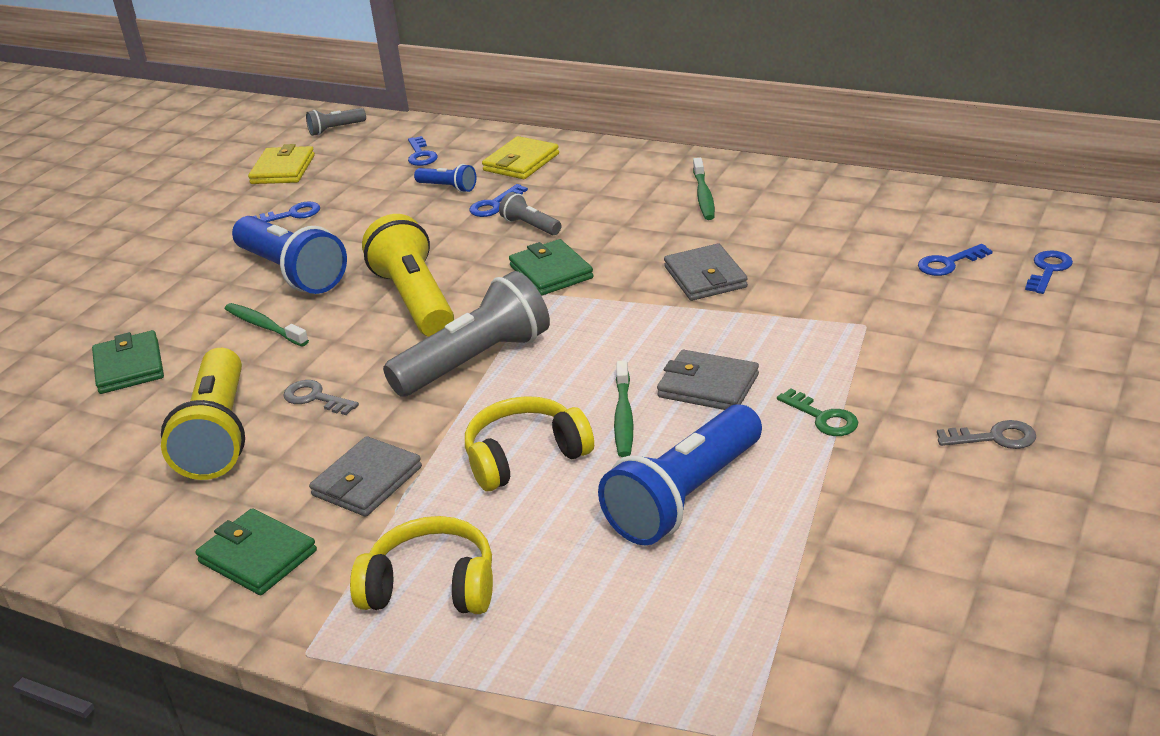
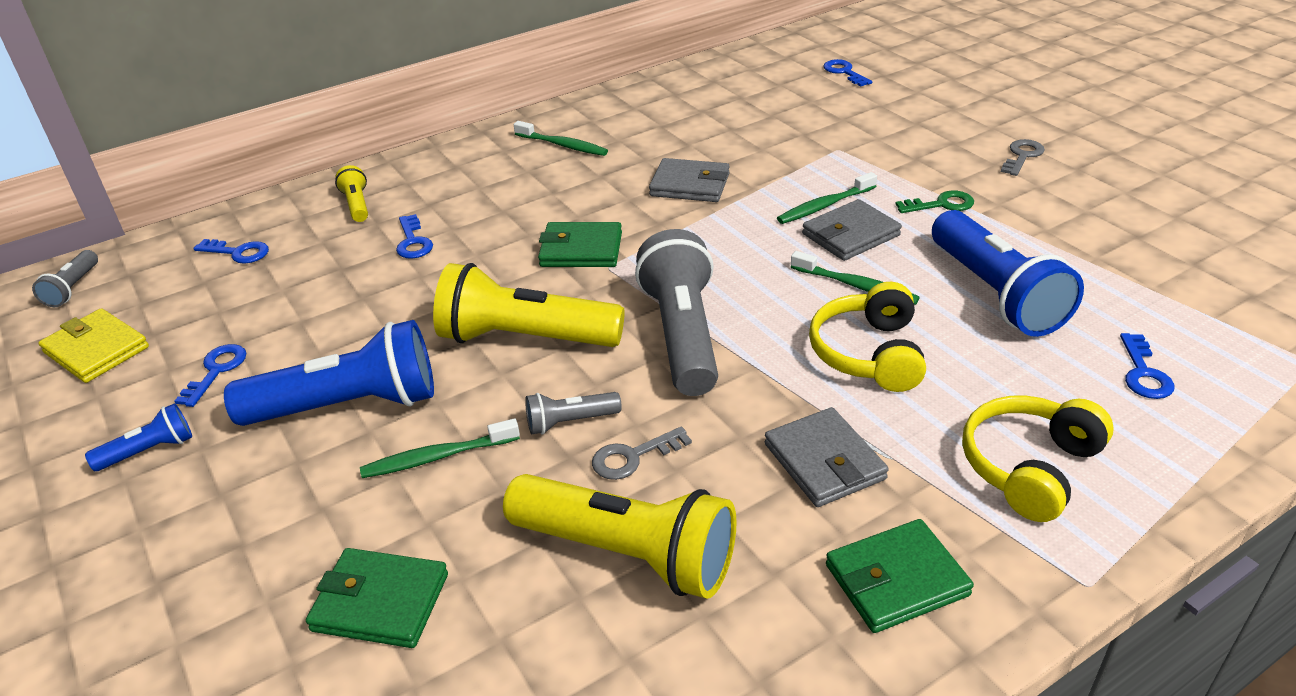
camera: 60 degrees left, 5 degrees up
(448, 187) = (334, 257): blue flashlight -> blue flashlight (149, 451)
(521, 162) = (357, 205): yellow wallet -> yellow flashlight
(530, 226) = (483, 235): grey flashlight -> grey flashlight (570, 422)
(746, 355) = (825, 206): none -> green toothbrush
(948, 263) = (794, 97): blue key -> blue key (1143, 373)

